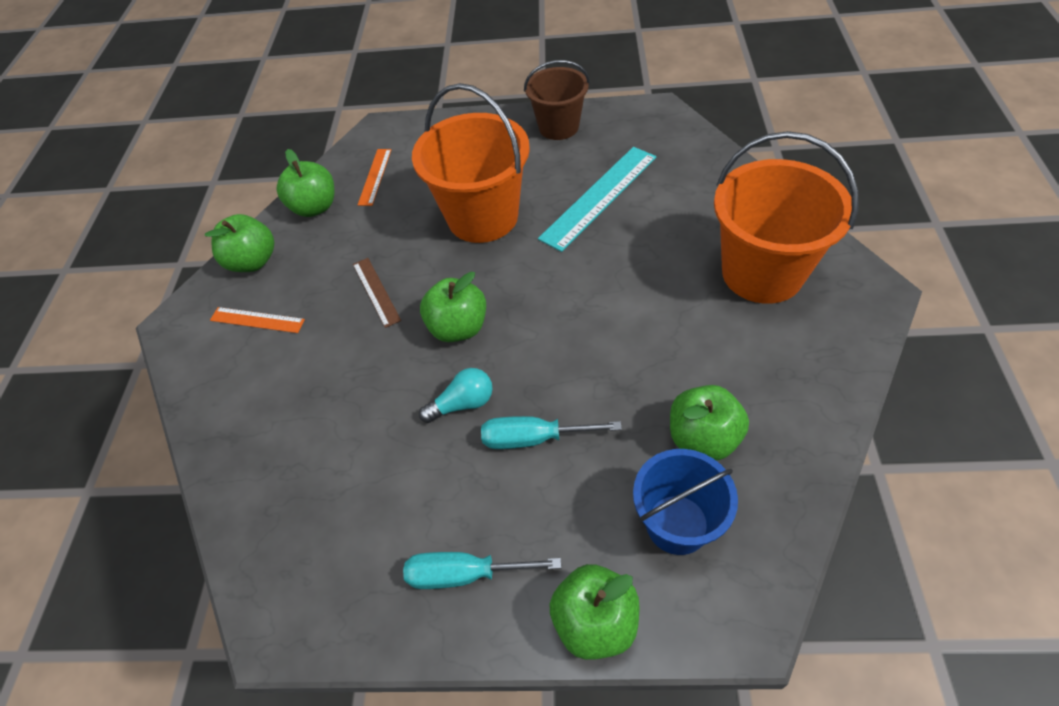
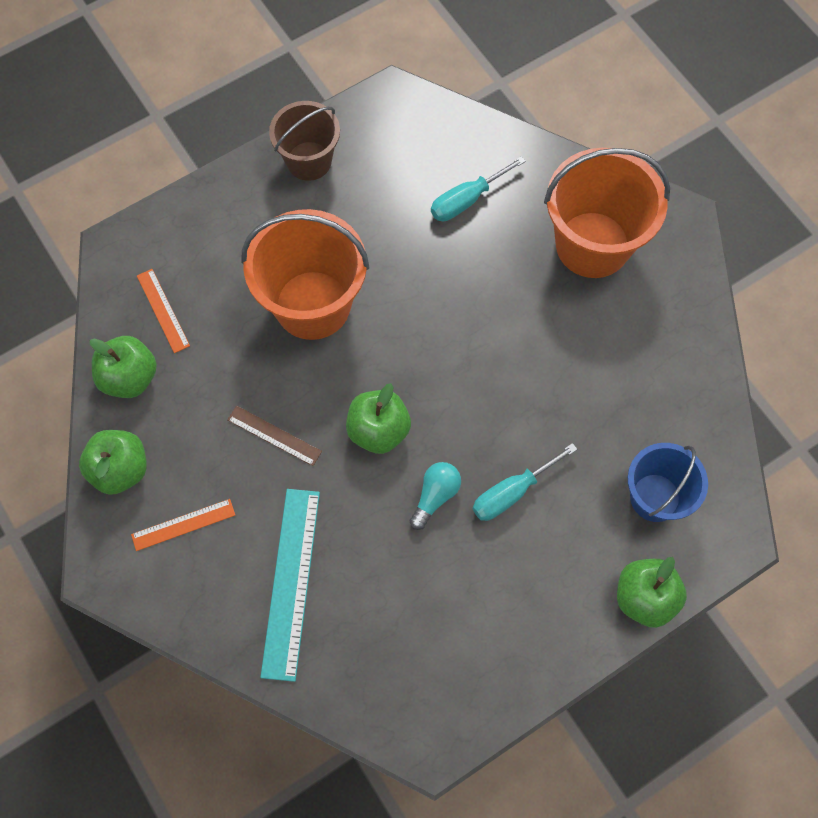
camera: 40 degrees left, 15 degrees up
(464, 574) = (536, 623): turquoise screwdriver -> turquoise screwdriver (466, 200)
(599, 197) = (406, 229): turquoise ruler -> turquoise ruler (291, 582)
(703, 438) = (633, 420): green apple -> none

